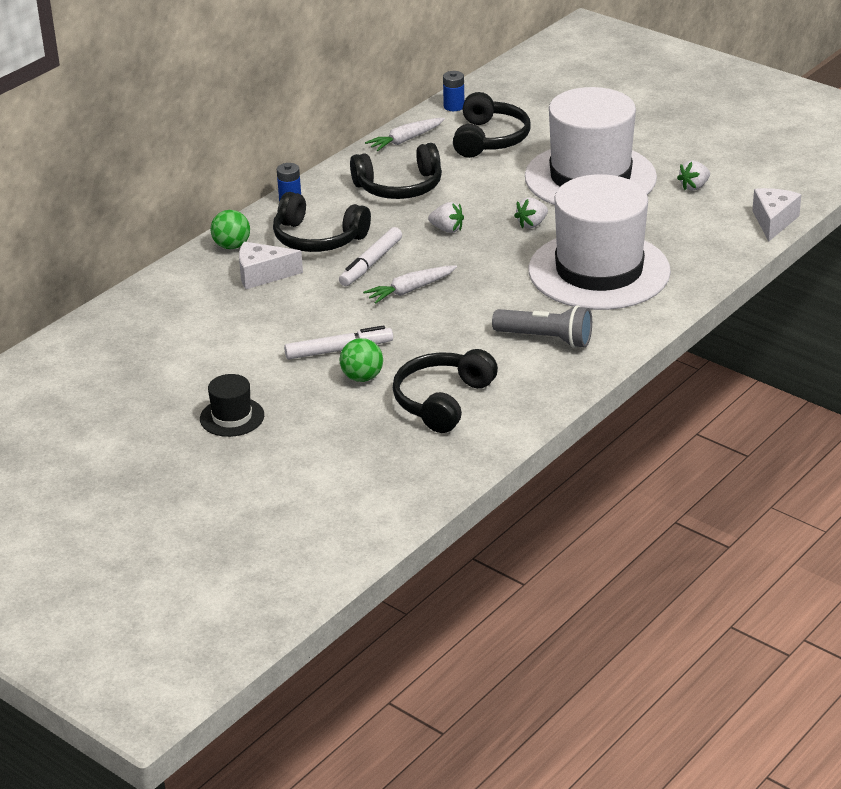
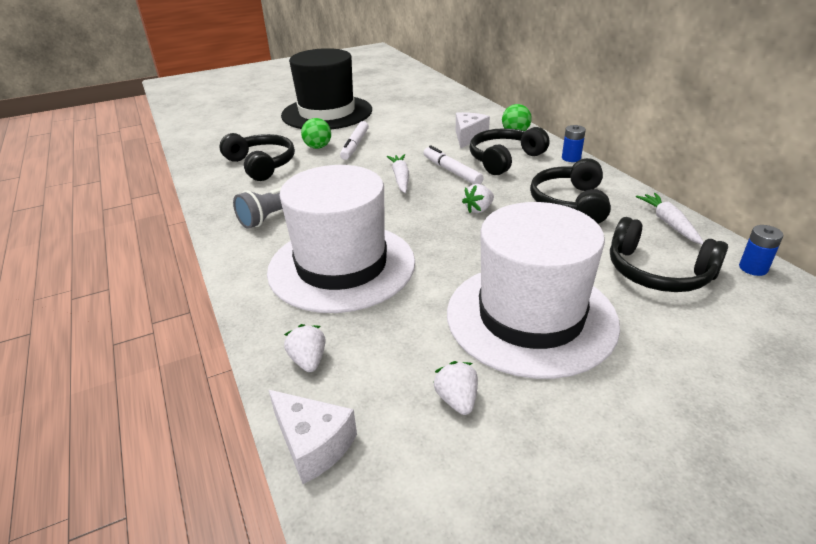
camera: 115 degrees right, 0 degrees up
(232, 417) = (327, 113): black hat -> black hat, size x2.41
(532, 224) = (455, 252): white strawberry -> white strawberry (308, 361)

